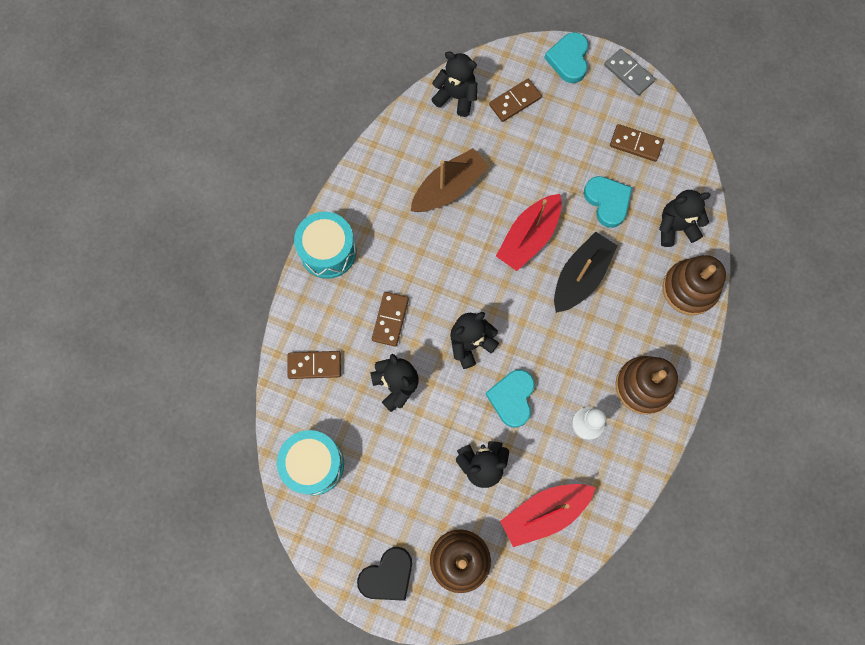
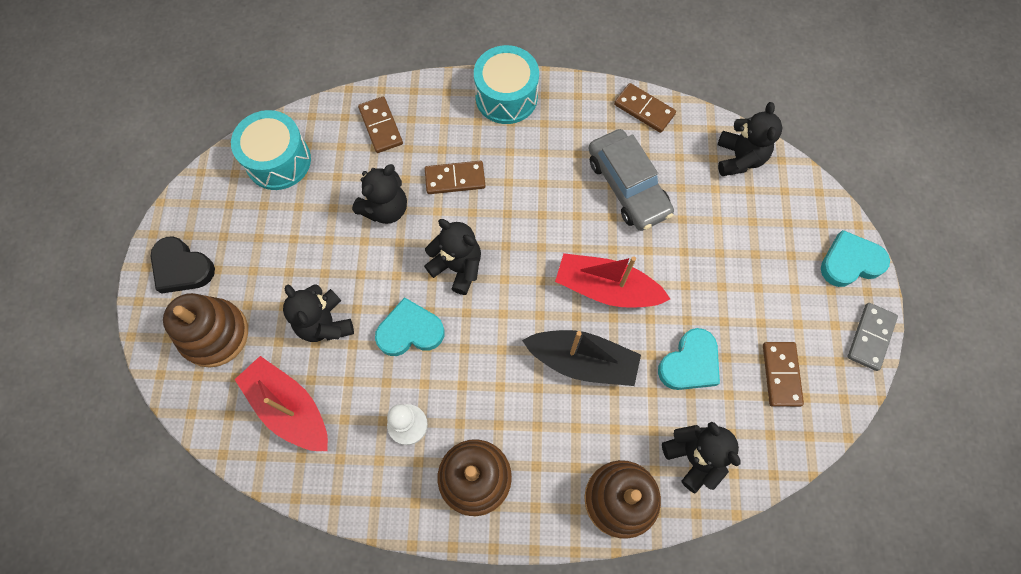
camera: 70 degrees right, 5 degrees down
(449, 188) = (627, 186): brown boat -> grey car
(515, 101) = (765, 220): brown domino -> brown domino (644, 109)

